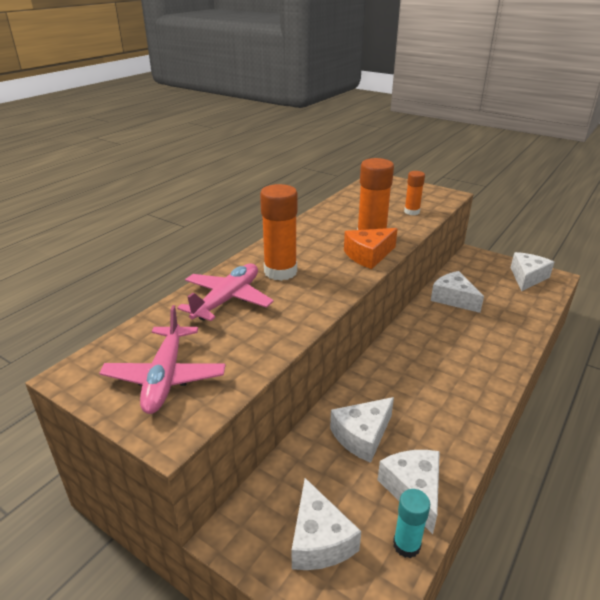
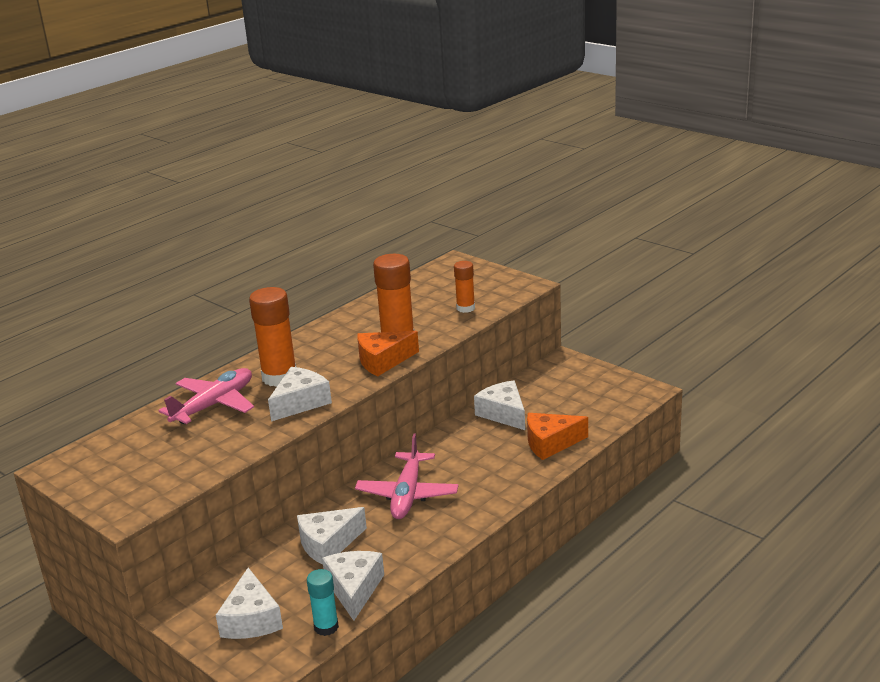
camera: 10 degrees right, 5 degrees down
(165, 377) = (133, 472): pink plane -> pink plane (407, 494)
(509, 323) = (550, 443): none -> orange cheese
(527, 277) = (611, 390): white cheese -> white cheese (300, 403)

